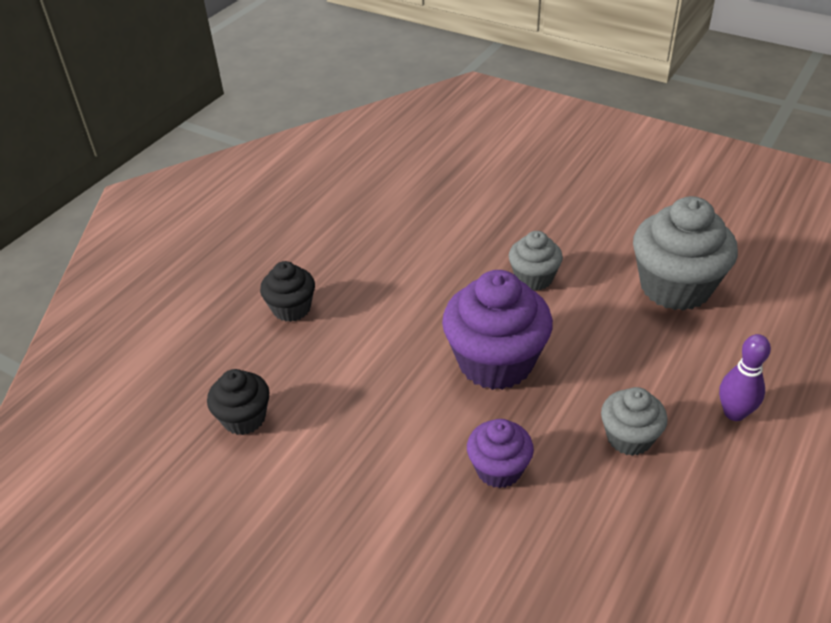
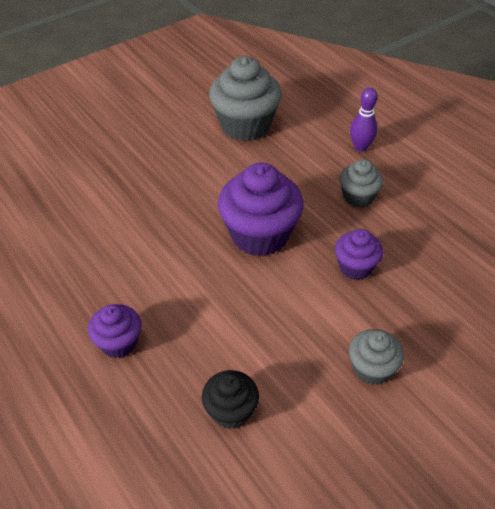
camera: 70 degrees left, 5 degrees up
(291, 308) = (119, 343): black cupcake -> purple cupcake
(533, 278) = (190, 185): grey cupcake -> grey cupcake (372, 368)

